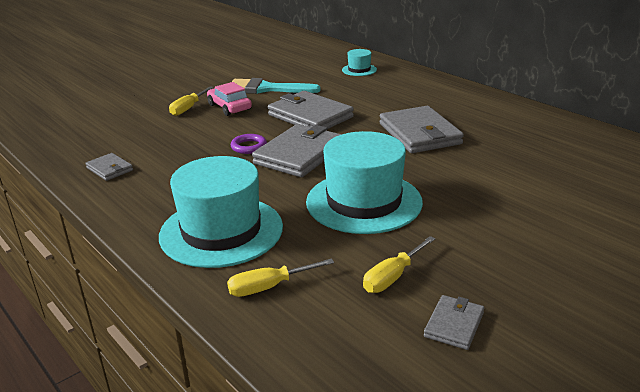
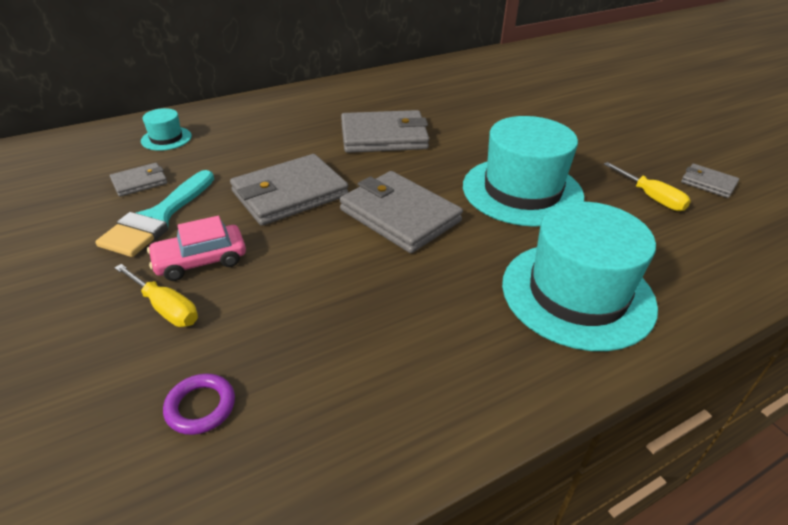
camera: 80 degrees left, 10 degrees up
(110, 169) = (369, 418): grey wallet -> grey wallet (140, 182)
(249, 147) = (357, 253): purple ring -> purple ring (200, 407)
(269, 287) = (681, 267): yellow screwdriver -> none

